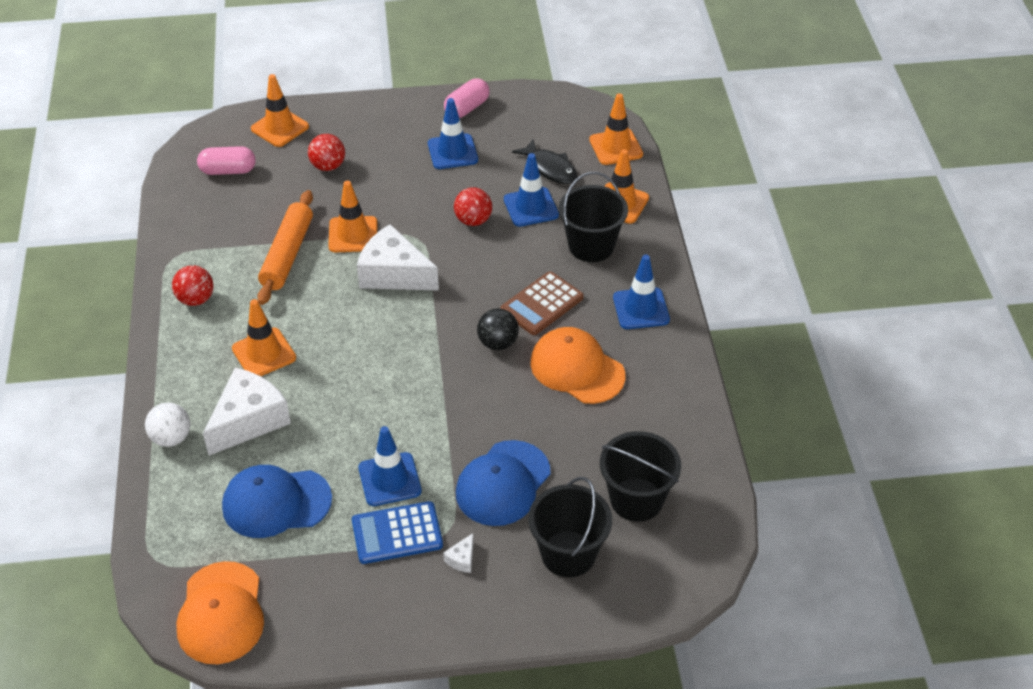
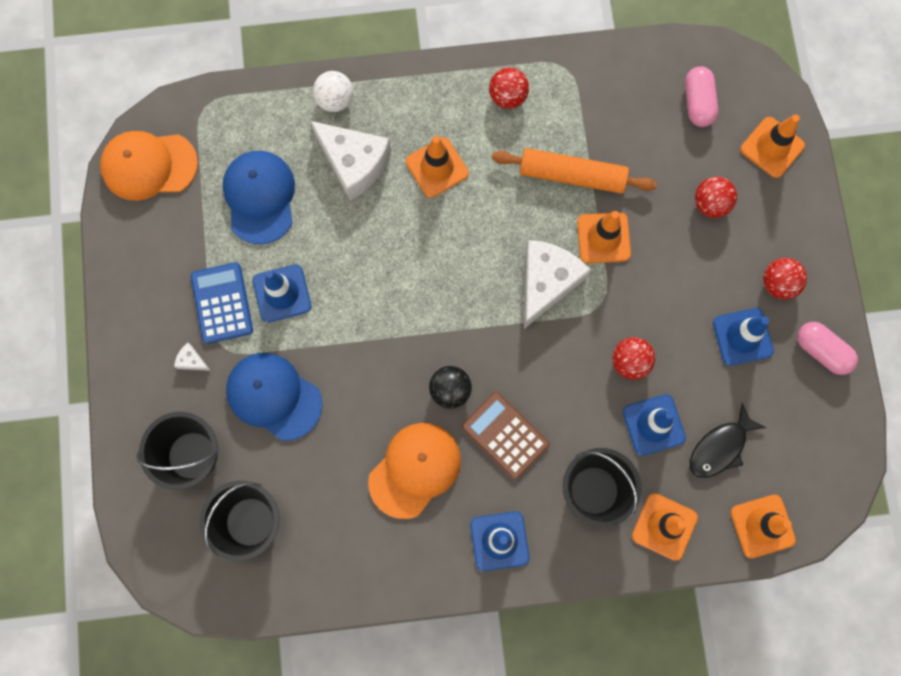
camera: 90 degrees right, 30 degrees up
(406, 129) = (778, 284): none -> red ball

